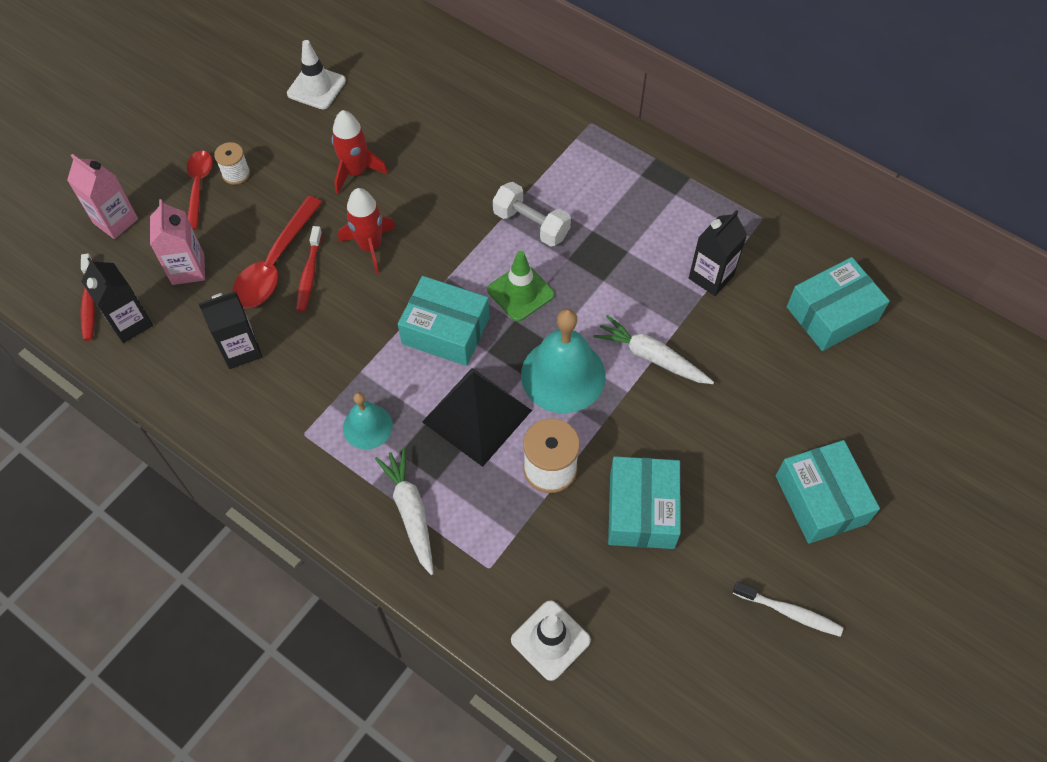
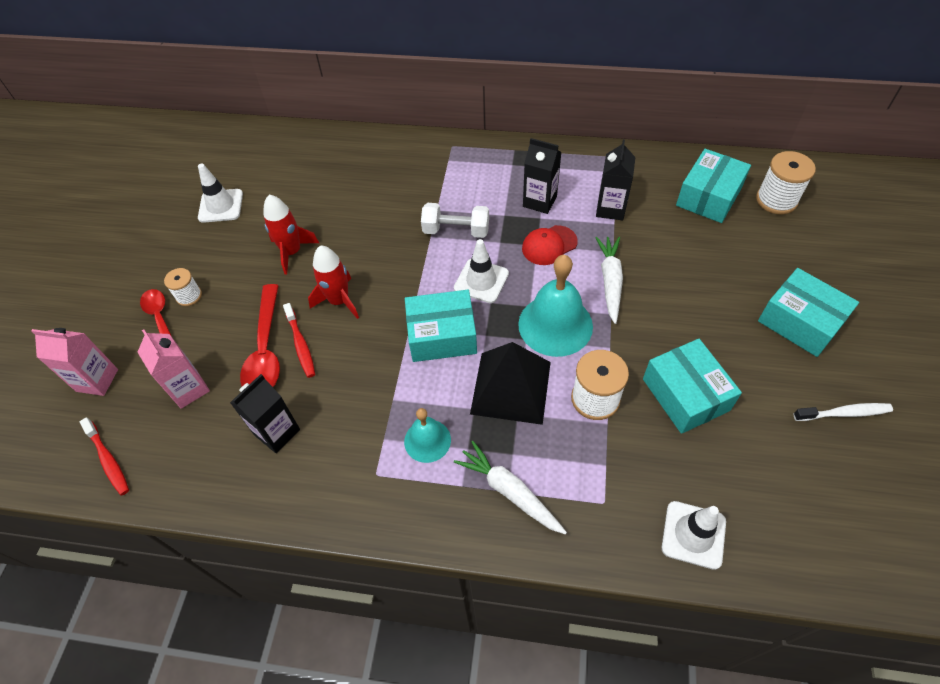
camera: 25 degrees left, 5 degrees down
(130, 323) = (159, 459): black carton -> black carton (539, 201)
(520, 292) = (481, 281): green traffic cone -> white traffic cone
(616, 287) = (549, 245): none -> red cap
(651, 357) = (610, 281): white carrot -> white carrot turned 90 degrees clockwise
(907, 354) = (776, 200): none -> white spool

